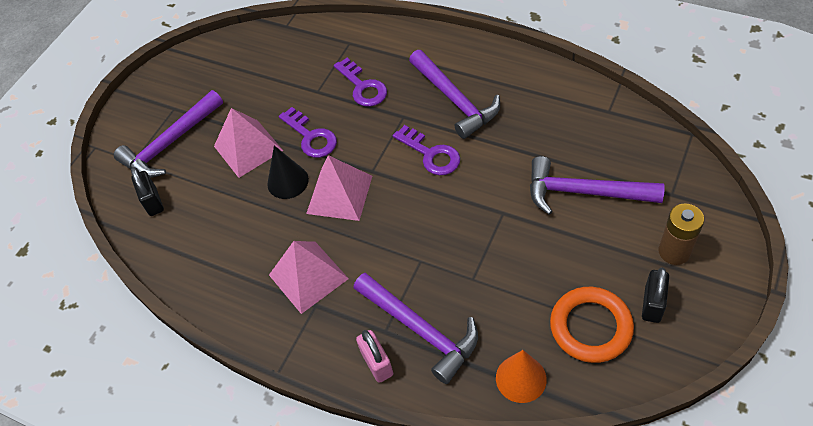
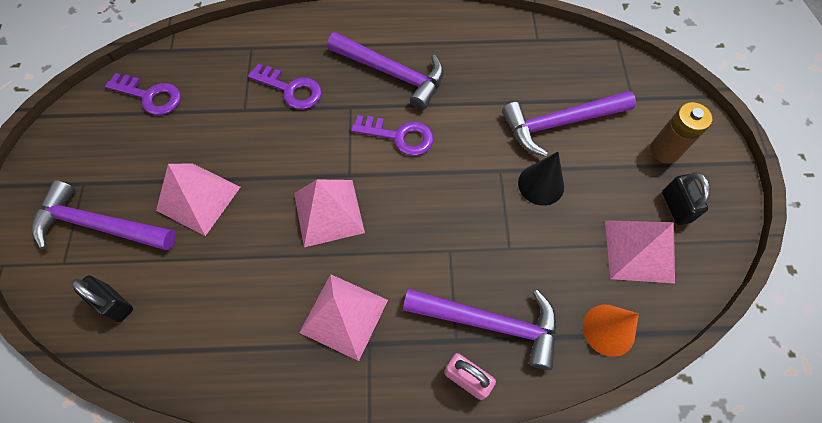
camera: 35 degrees left, 10 degrees up
(171, 143) = (100, 225): purple hammer -> purple hammer turned 90 degrees clockwise
(287, 181) = (264, 219): black cone -> black cone (541, 184)
(311, 137) = (264, 161): purple key -> purple key (150, 96)
(590, 327) = (639, 251): orange ring -> pink pyramid

